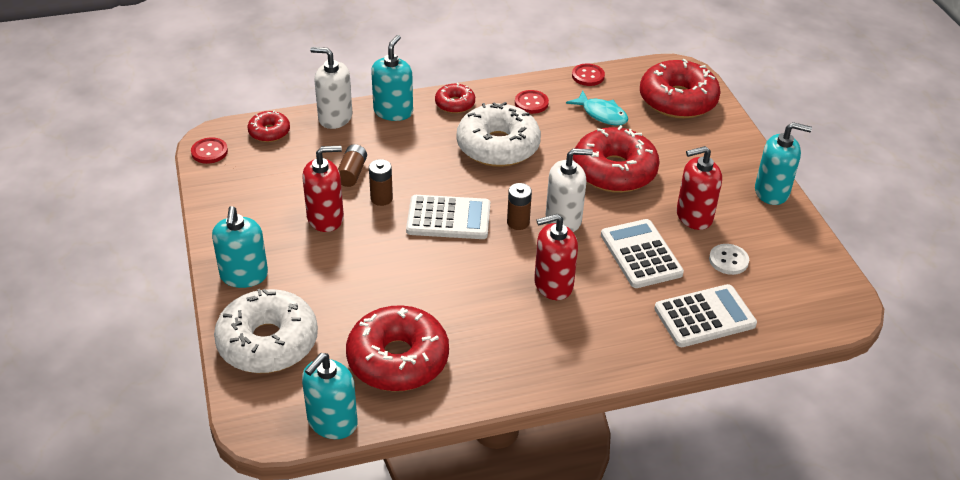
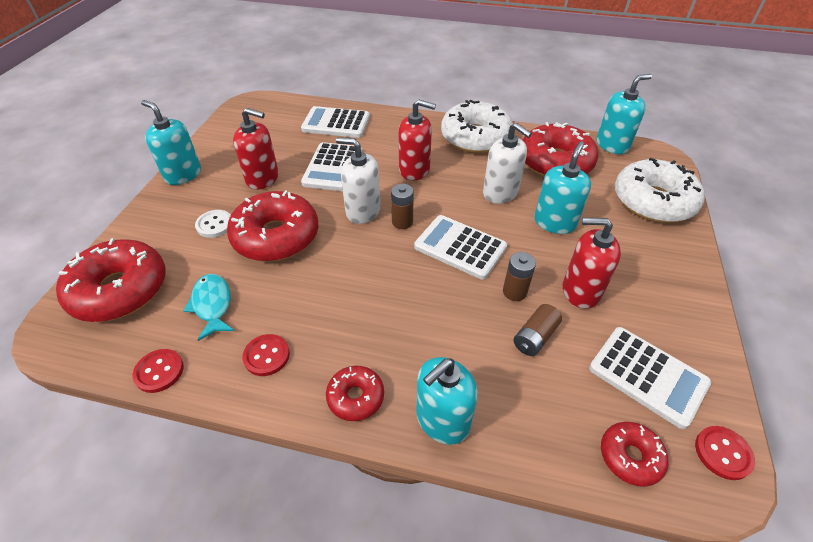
camera: 150 degrees left, 5 degrees up
(244, 275) = (672, 260): turquoise soap dispenser -> turquoise soap dispenser (554, 222)
(261, 176) = (647, 376): none -> white calculator
(335, 117) = (527, 445): white soap dispenser -> white soap dispenser (500, 193)
(498, 146) = (356, 308): white donut -> white donut (475, 137)
(728, 260) = (280, 145): white button -> white button (215, 225)

